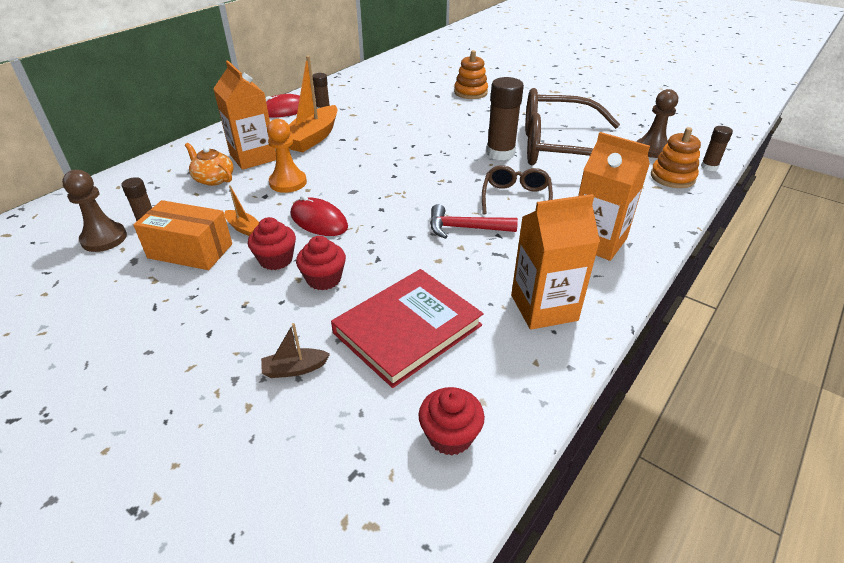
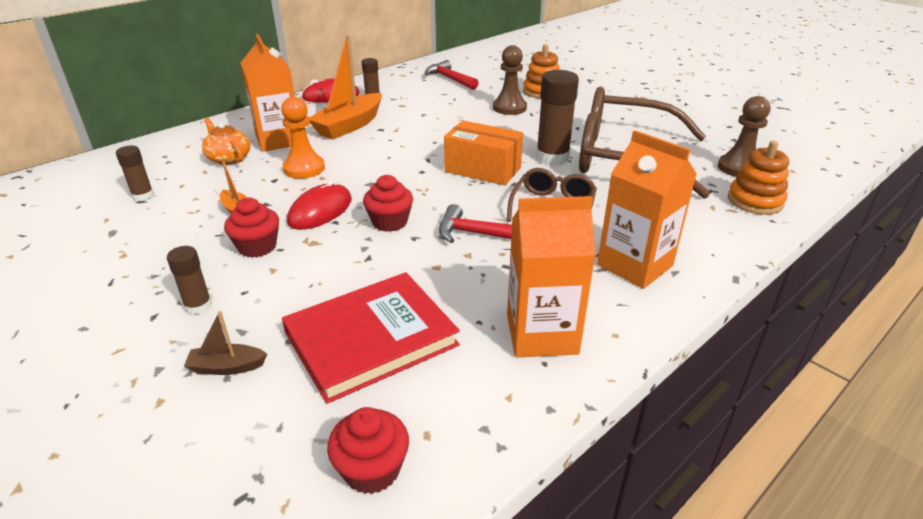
camera: 10 degrees right, 5 degrees down
(104, 239) = (93, 207): brown pawn -> brown pawn (509, 108)
(190, 251) = (172, 228): orange box -> orange box (482, 169)
(319, 221) = (320, 211): red mouse -> red mouse turned 75 degrees clockwise
(324, 279) = (300, 273): red cupcake -> red cupcake (390, 222)
(385, 86) = (449, 79): none -> red hammer
(709, 167) = (806, 193): brown glue stick -> brown glue stick (198, 306)

